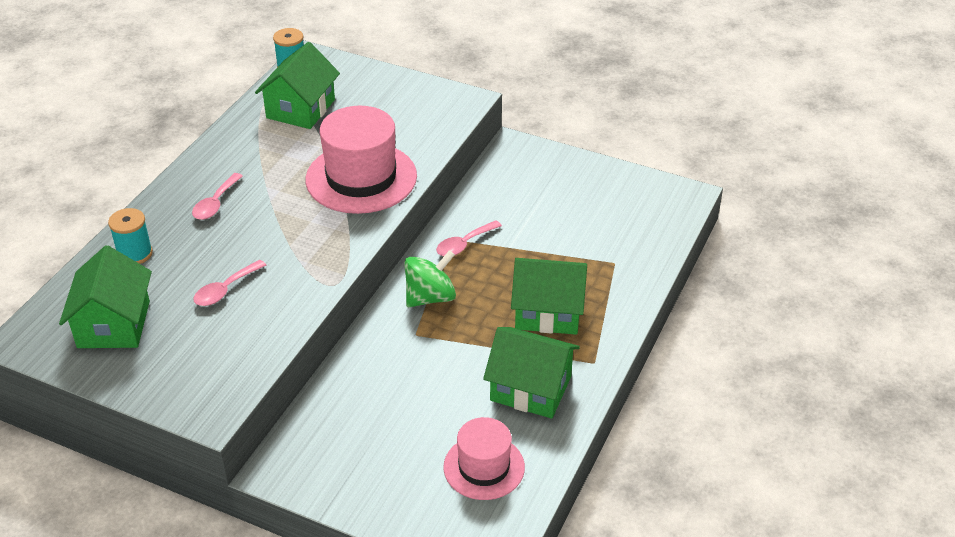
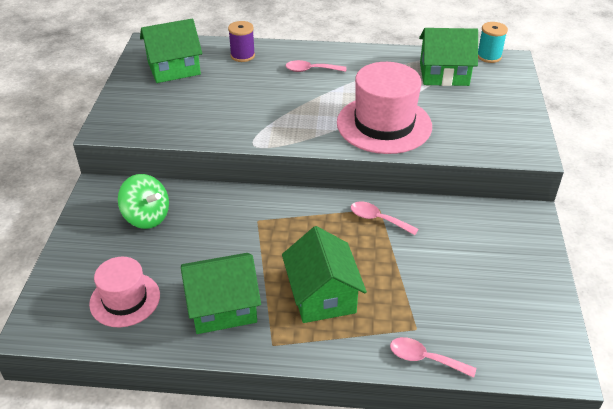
camera: 70 degrees right, 0 degrees up
(135, 254) = (242, 56): turquoise spool -> purple spool
(225, 290) = (225, 100): pink spoon -> pink spoon (424, 358)
(430, 297) = (303, 217): green spinning top -> green spinning top (147, 217)
(530, 388) = (223, 307): green house -> green house turned 75 degrees clockwise

